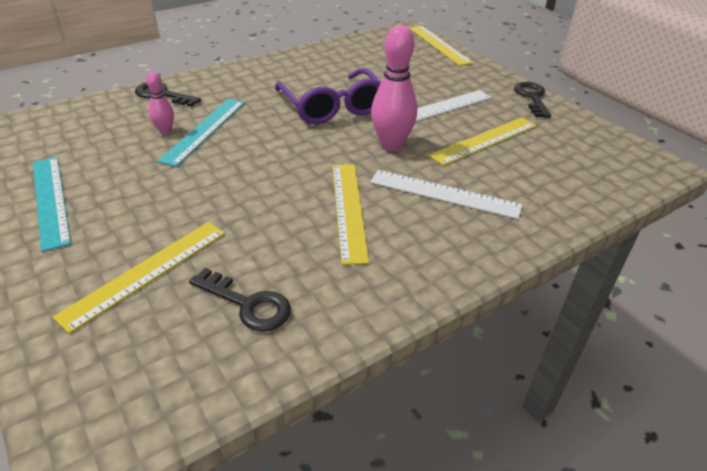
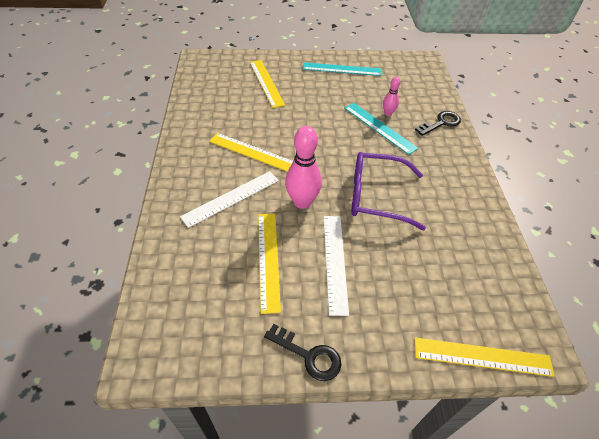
camera: 120 degrees right, 10 degrees up
(247, 304) = (222, 101): black key -> none

